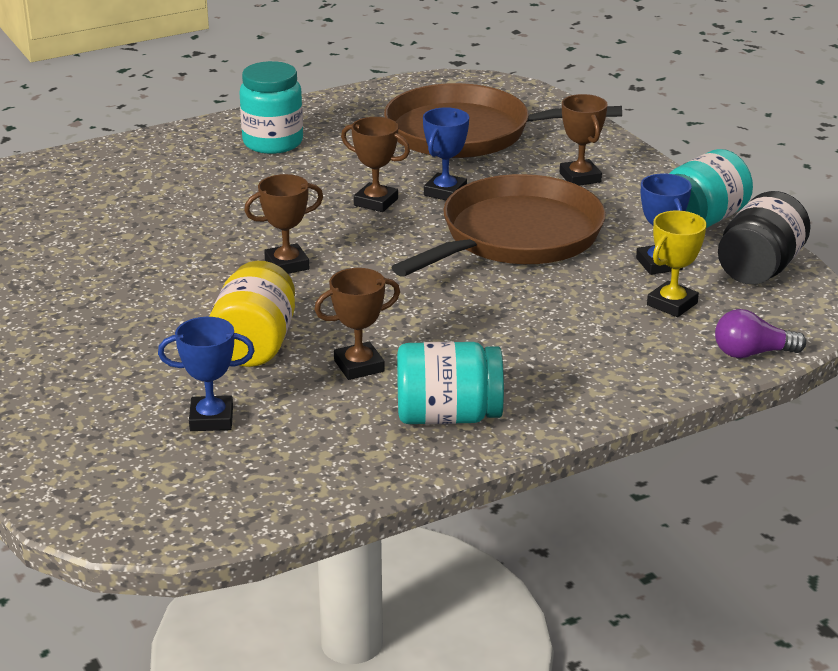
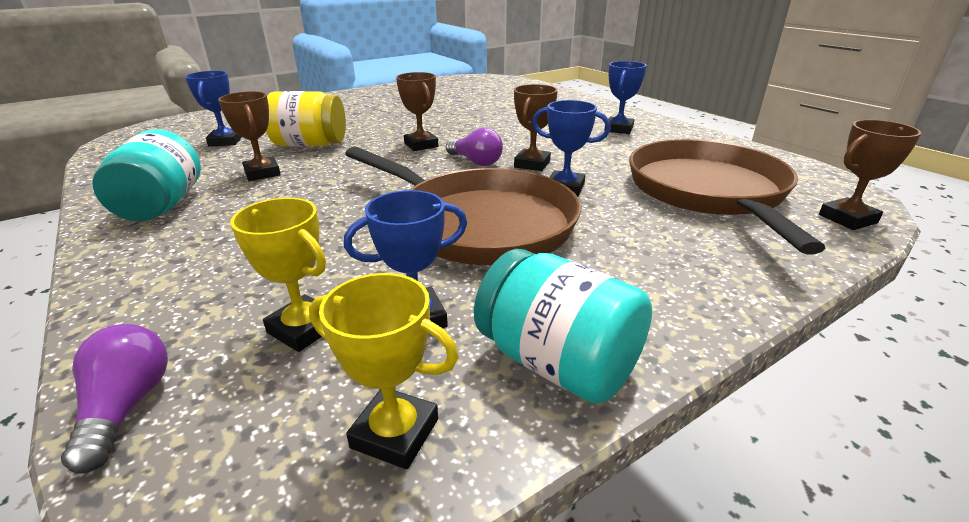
camera: 85 degrees right, 0 degrees up
(273, 142) = (618, 129): turquoise jar -> blue trophy
(358, 232) = (476, 162): none -> purple light bulb
(580, 177) = (645, 257): brown trophy -> brown trophy (847, 219)
(759, 268) = (395, 433): black jar -> yellow trophy

